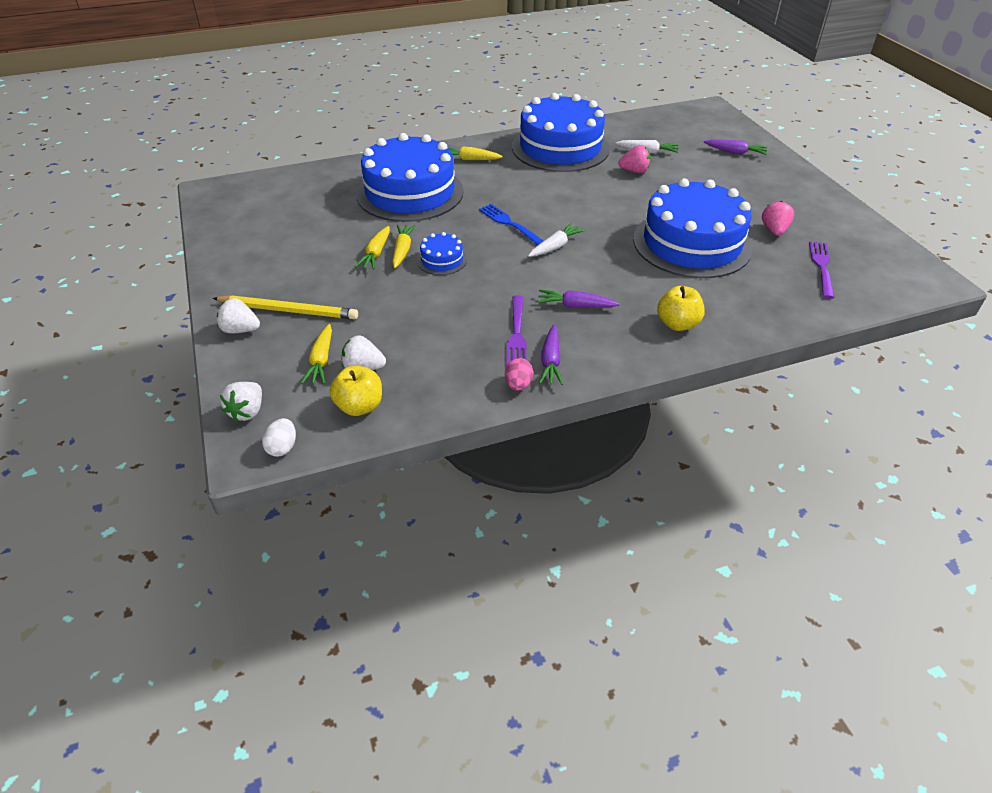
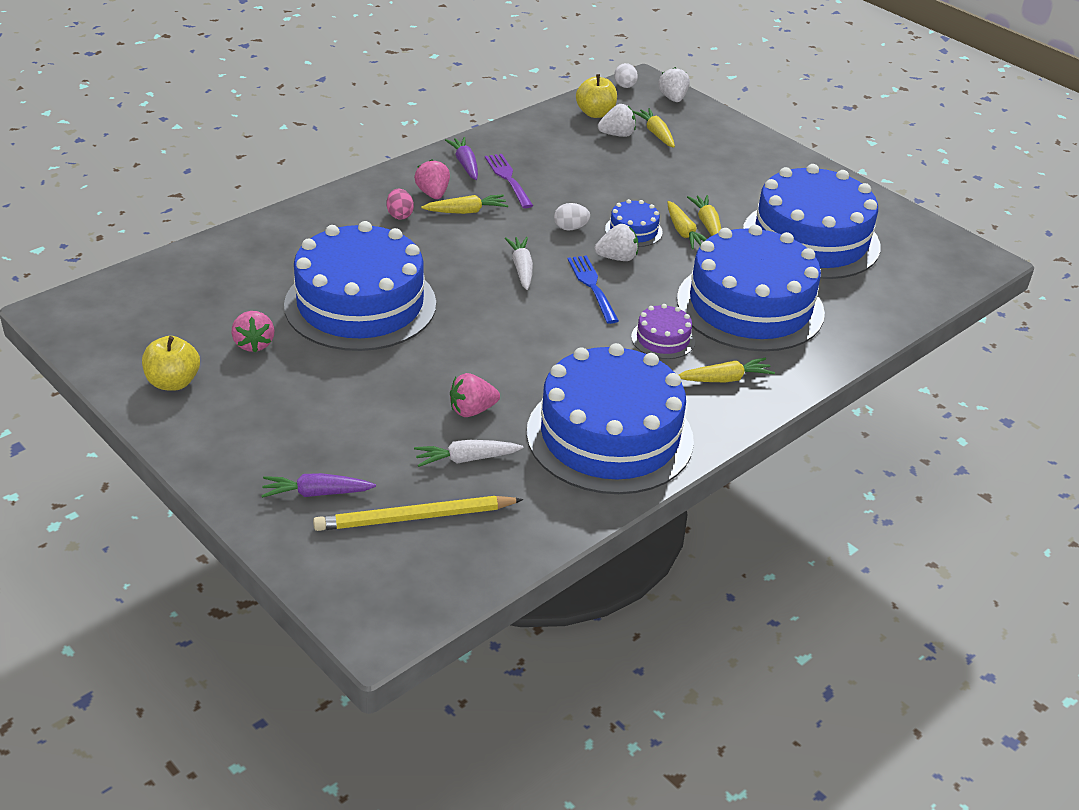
camera: 155 degrees right, 5 degrees down
(240, 330) = (747, 141): white strawberry -> white strawberry (617, 258)
(289, 310) = (727, 161): yellow pencil -> yellow pencil (414, 518)
(309, 227) = (811, 239): none -> blue cake
(488, 185) = (663, 339): none -> purple cake
(493, 272) = (570, 228): none -> white egg
(510, 224) = (592, 287): blue fork -> blue fork turned 135 degrees counterclockwise
(518, 385) = (483, 145): pink egg -> pink egg (400, 215)
(555, 246) = (521, 269): white carrot -> white carrot turned 150 degrees clockwise
(576, 306) = (466, 211): purple carrot -> yellow carrot
(599, 331) = (433, 194): none -> pink strawberry
(677, 324) = (358, 213): yellow apple -> yellow apple (173, 382)
(822, 267) = (197, 303): purple fork -> none

